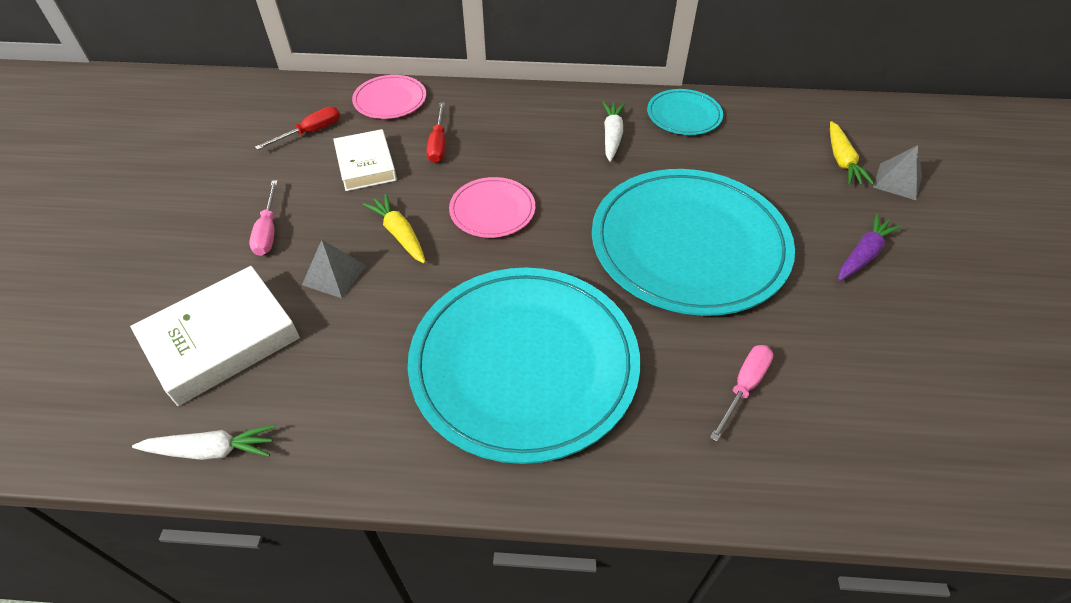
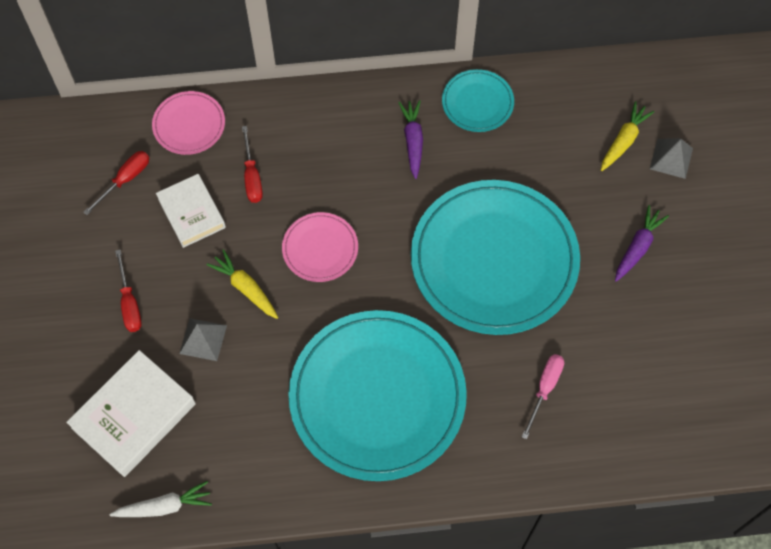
camera: 10 degrees left, 15 degrees up
(268, 231) = (129, 303): pink screwdriver -> red screwdriver
(612, 136) = (413, 141): white carrot -> purple carrot
(842, 161) = (624, 140): yellow carrot -> yellow carrot turned 135 degrees counterclockwise

